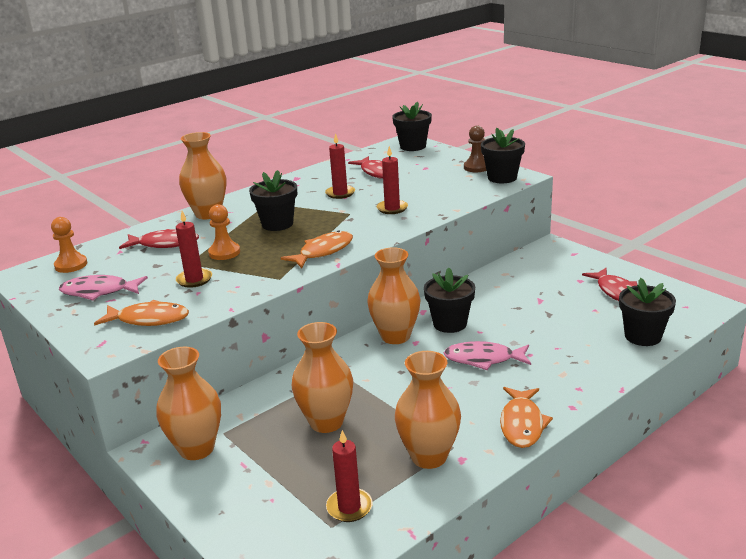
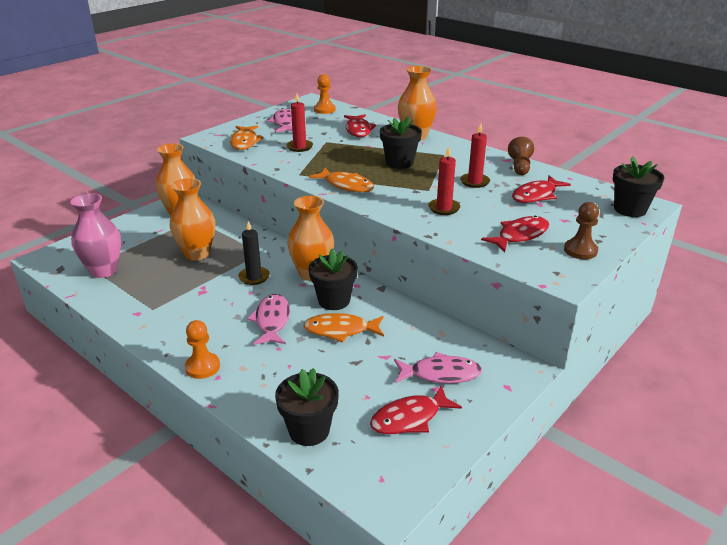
camera: 80 degrees right, 5 degrees up
(224, 252) = (344, 151): orange pawn -> orange pawn (202, 367)
(315, 174) = (520, 167): none -> brown pawn
(349, 507) = (104, 271): red candle -> pink vase
(395, 374) = (254, 277): none -> black candle
(429, 456) = (145, 298): orange vase -> none
(449, 184) = (520, 235): none -> red fish
(502, 178) = (553, 268): black flower pot -> none
(522, 424) = (172, 342): orange fish -> orange fish (340, 330)
(561, 277) = (441, 374): none -> pink fish

